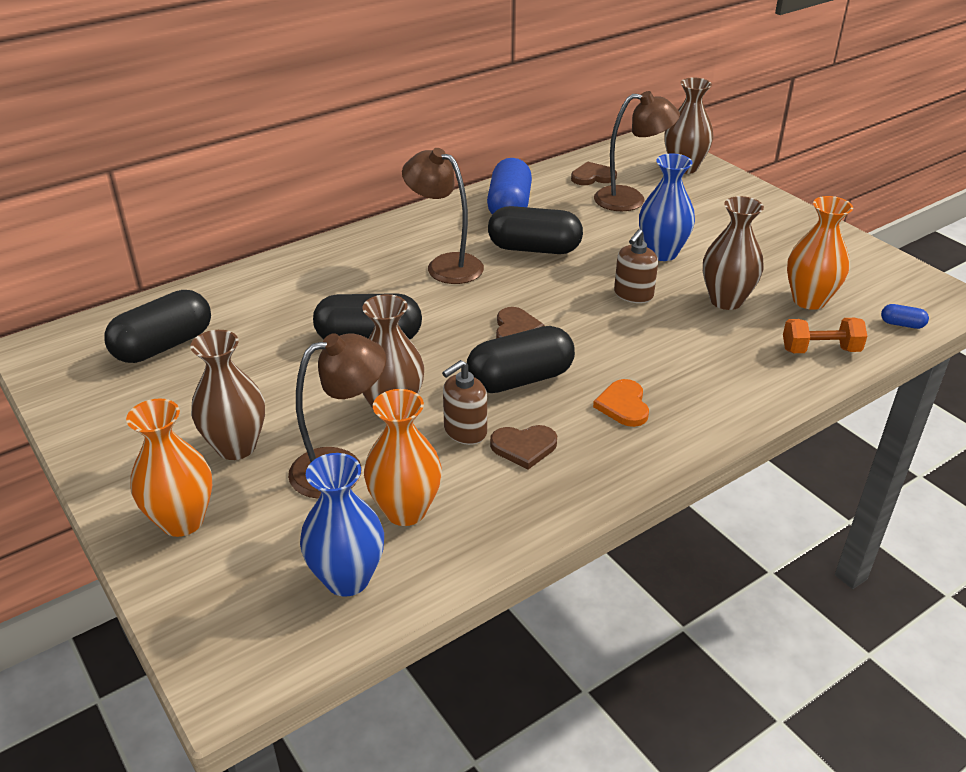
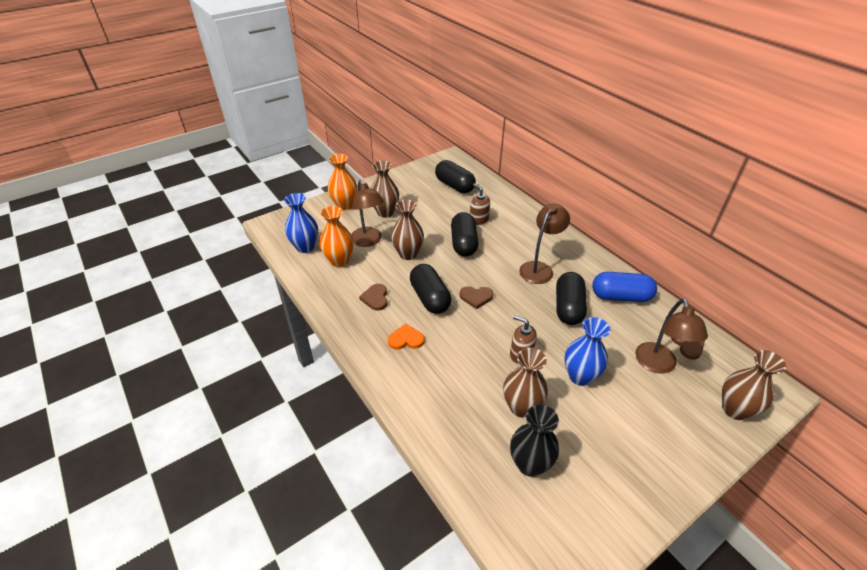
camera: 90 degrees right, 5 degrees up
(465, 431) = (389, 278): brown soap dispenser -> brown soap dispenser (478, 220)
(809, 300) = (530, 464): orange vase -> black vase
(820, 350) = (463, 456): orange dumbbell -> none
(902, 324) = (503, 529): blue capsule -> none

